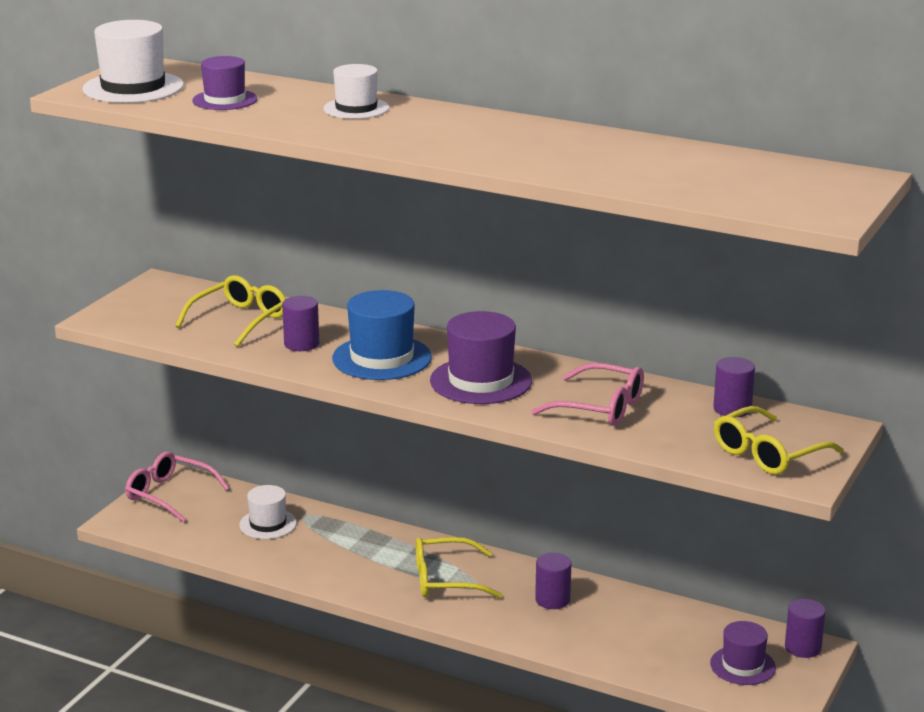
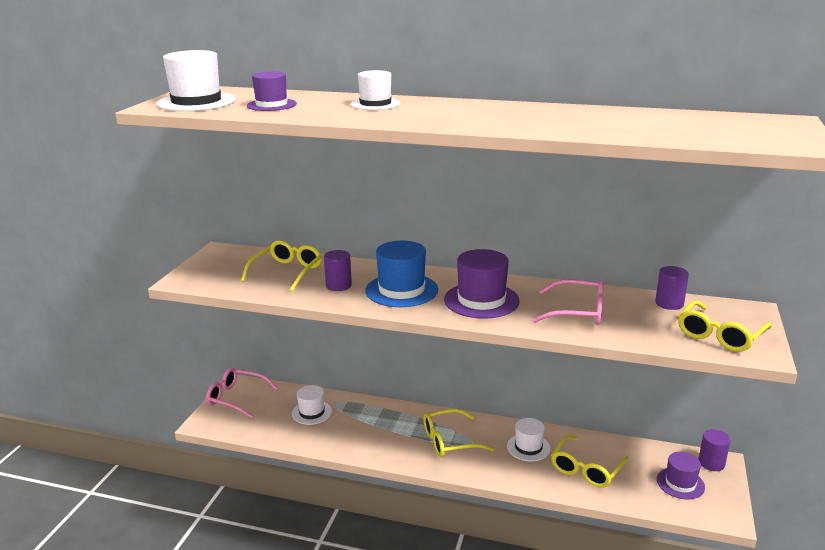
camera: 10 degrees left, 0 degrees up
(552, 600) = (528, 447): purple cylinder -> white hat
(621, 634) = (587, 469): none -> yellow glasses

